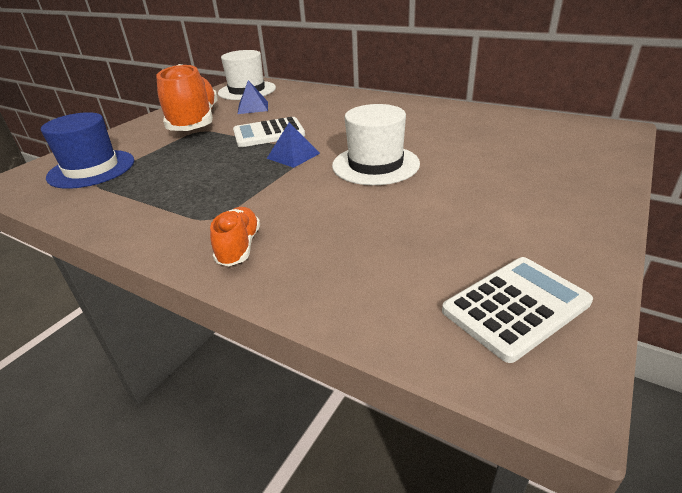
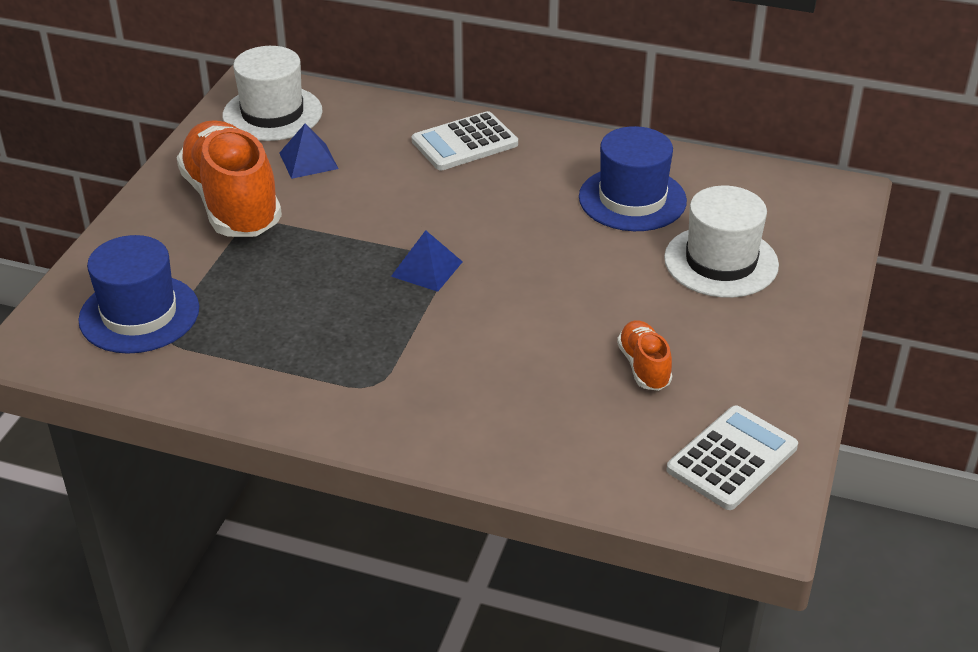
camera: 15 degrees left, 5 degrees up
(239, 247) = (431, 421): orange shoe -> orange shoe (644, 367)
(268, 133) = (367, 223): white calculator -> white calculator (464, 143)
(375, 164) = (545, 279): white hat -> white hat (721, 262)
(453, 128) = (632, 199): none -> blue hat

